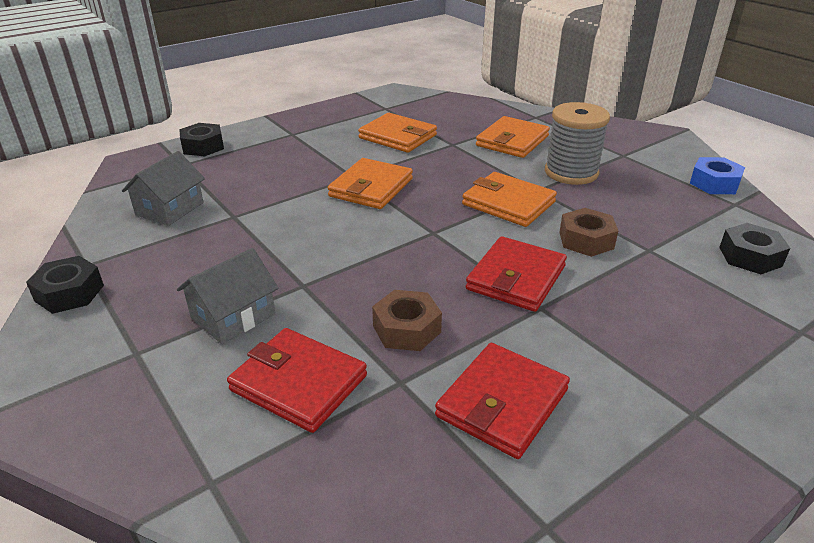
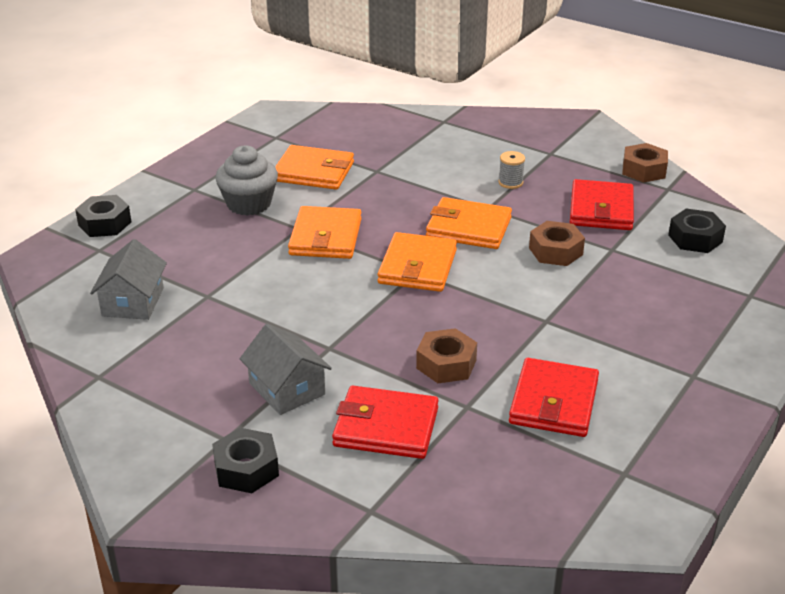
camera: 20 degrees left, 0 degrees up
(69, 293) = (110, 405): black nut -> black nut (246, 469)
(233, 316) = (287, 389): grey house -> grey house turned 60 degrees counterclockwise
(326, 151) = (249, 204): none -> grey cupcake
(512, 141) = (435, 156): orange wallet -> orange wallet (417, 267)
(516, 278) = (513, 299): red wallet -> red wallet (601, 209)
(571, 172) = (510, 183): grey spool -> grey spool, size x0.45
(714, 183) = (644, 170): blue nut -> brown nut

